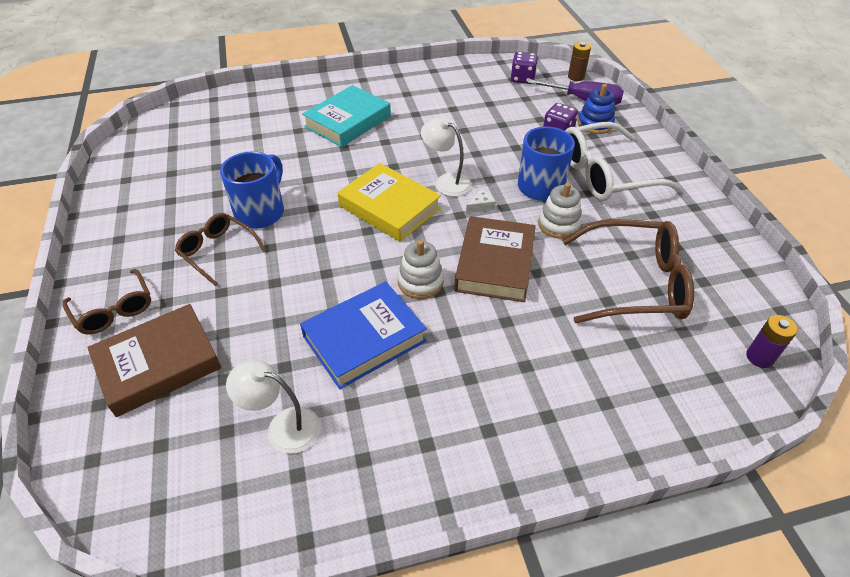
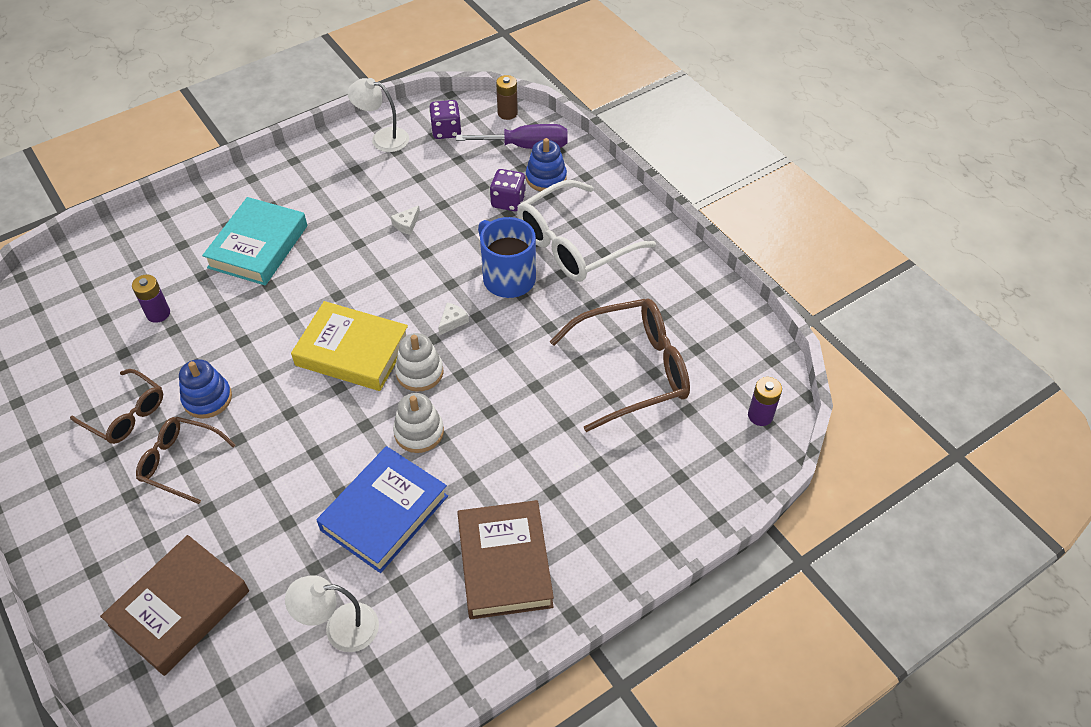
camera: 20 degrees left, 5 degrees up
(114, 310) = (96, 566): brown glasses -> brown glasses (126, 414)
(254, 147) = (158, 313): none -> purple battery
(261, 212) = (207, 398): blue mug -> blue stacking toy
(446, 182) = (404, 300): white lamp -> white lamp (382, 138)
(468, 131) = (406, 224): none -> white cheese
(495, 264) = (489, 388): brown book -> brown book (505, 563)
(558, 224) = (541, 322): white stacking toy -> white stacking toy (419, 372)

